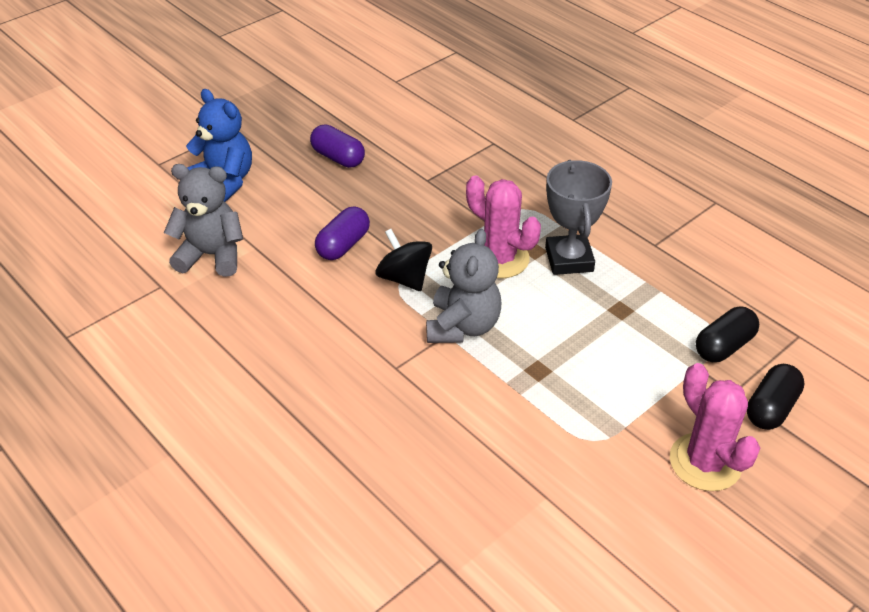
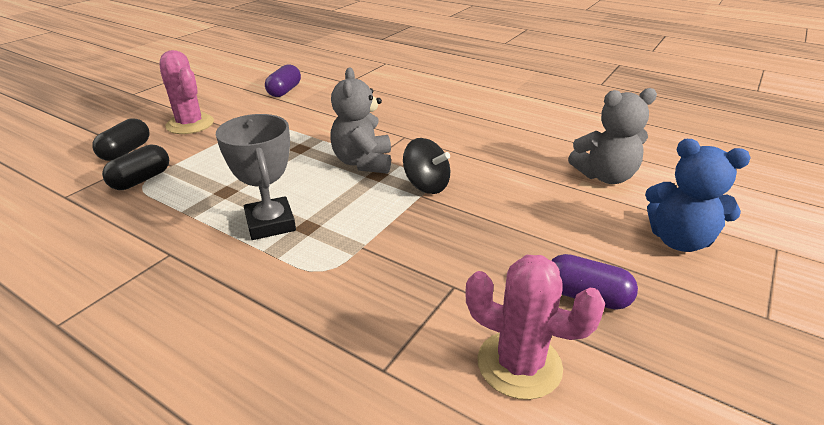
camera: 165 degrees right, 10 degrees down
(343, 245) = (499, 201): purple capsule -> purple capsule (284, 91)
(499, 258) = (342, 213): pink cactus -> pink cactus (519, 364)

